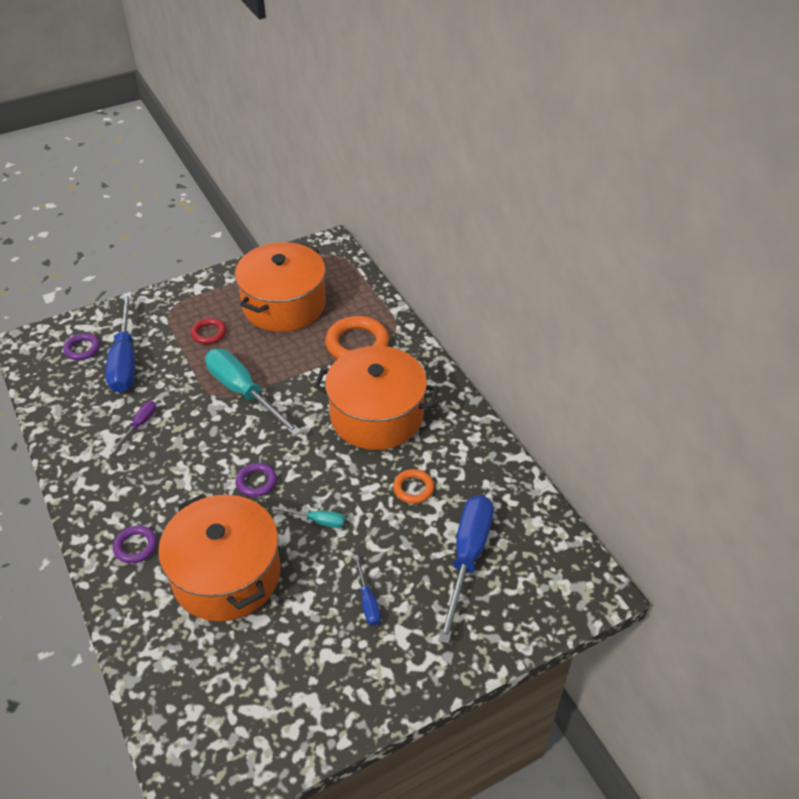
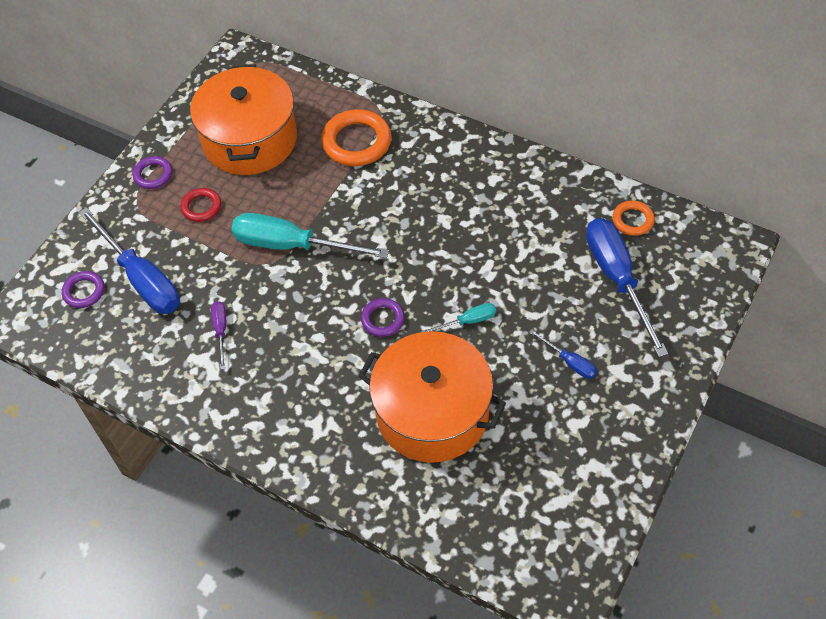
camera: 30 degrees left, 10 degrees up
(135, 546) = (327, 439): purple ring -> purple ring (153, 175)
(376, 415) = (435, 200): orange pot -> none
(413, 488) = (524, 247): orange ring -> orange ring (632, 220)

